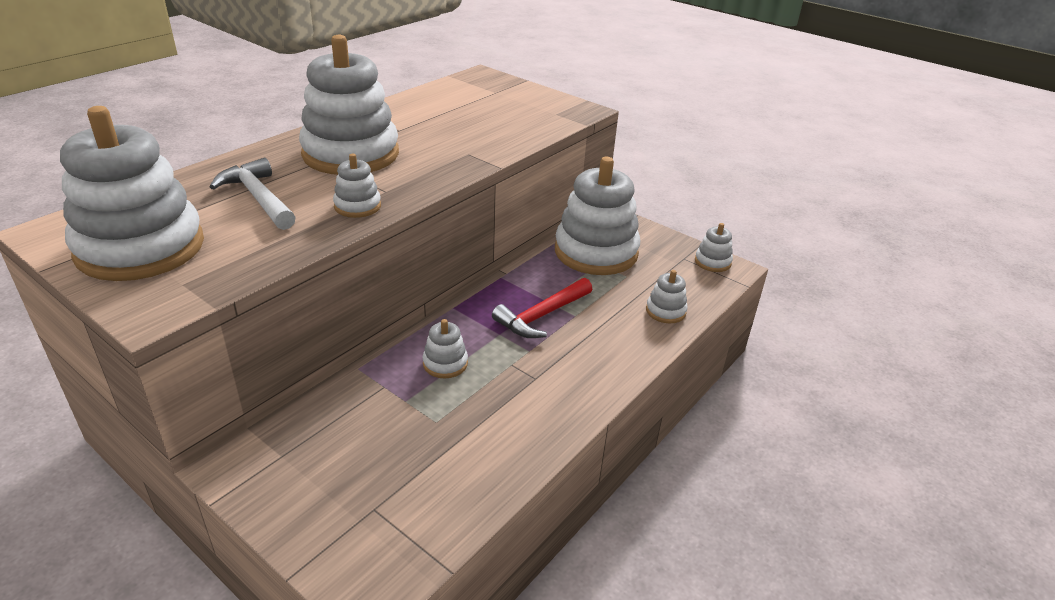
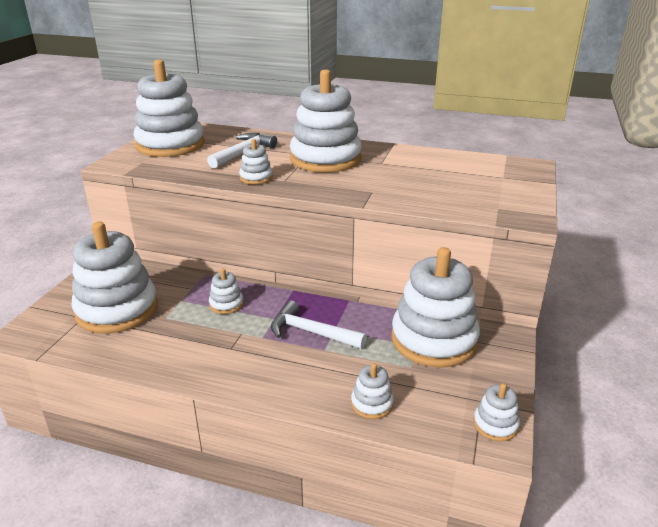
camera: 70 degrees right, 5 degrees down
(382, 467) = (117, 309): none -> white stacking toy
(542, 316) = (311, 332): red hammer -> white hammer

